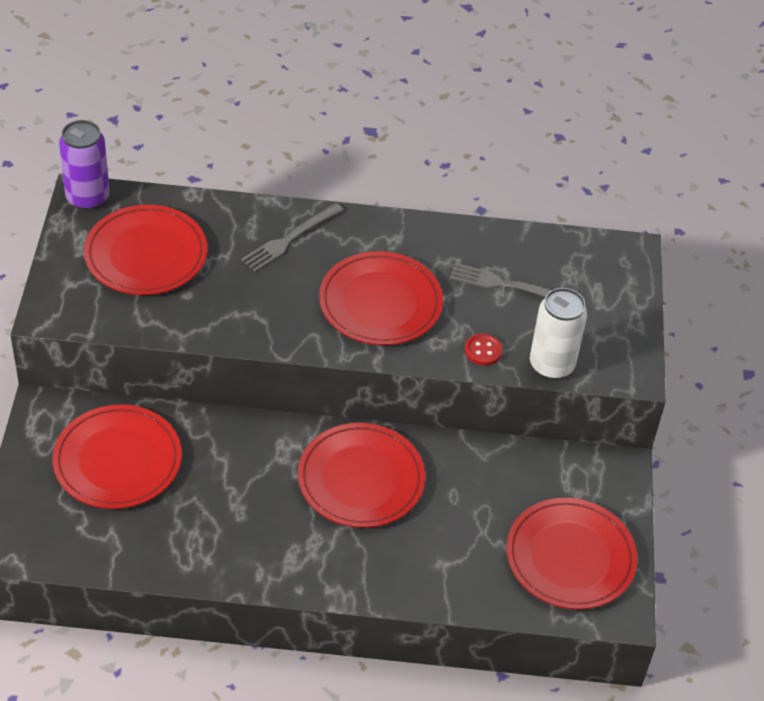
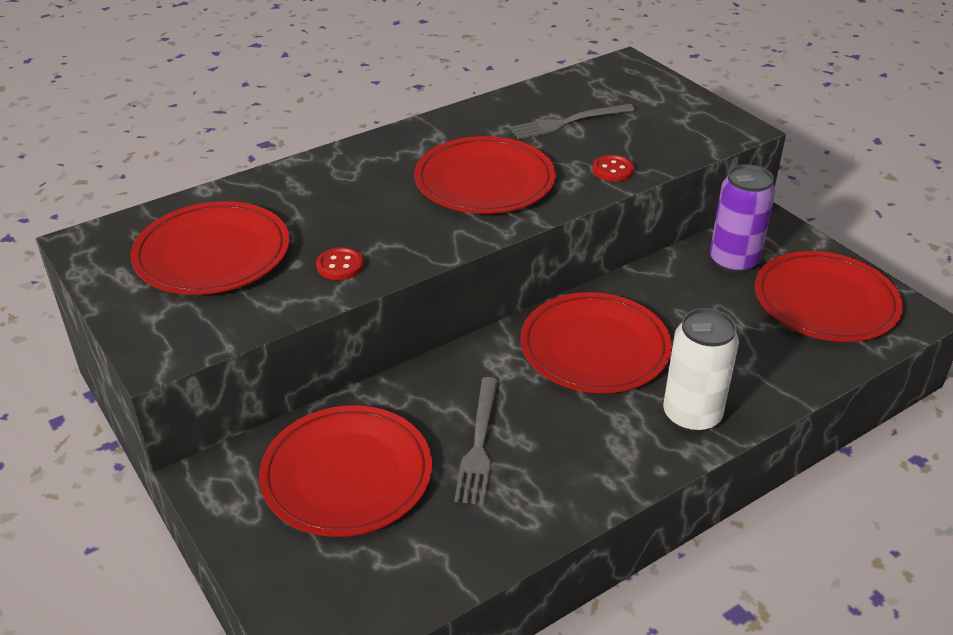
camera: 35 degrees left, 10 degrees down
(88, 198) = (93, 241): purple can -> purple can (733, 262)
(211, 314) = (340, 265): none -> red button
(290, 239) = (344, 177): grey fork -> grey fork (479, 444)
(551, 365) = (676, 152): white can -> white can (691, 416)

